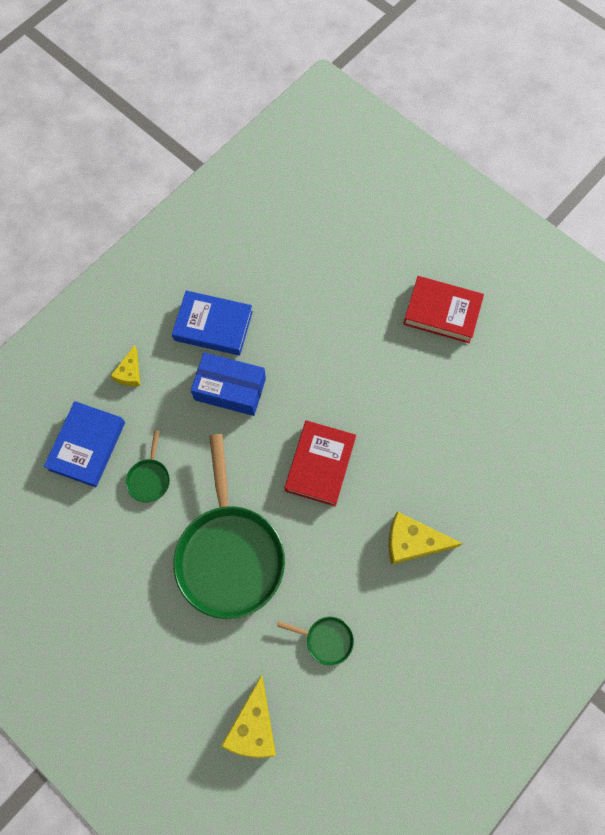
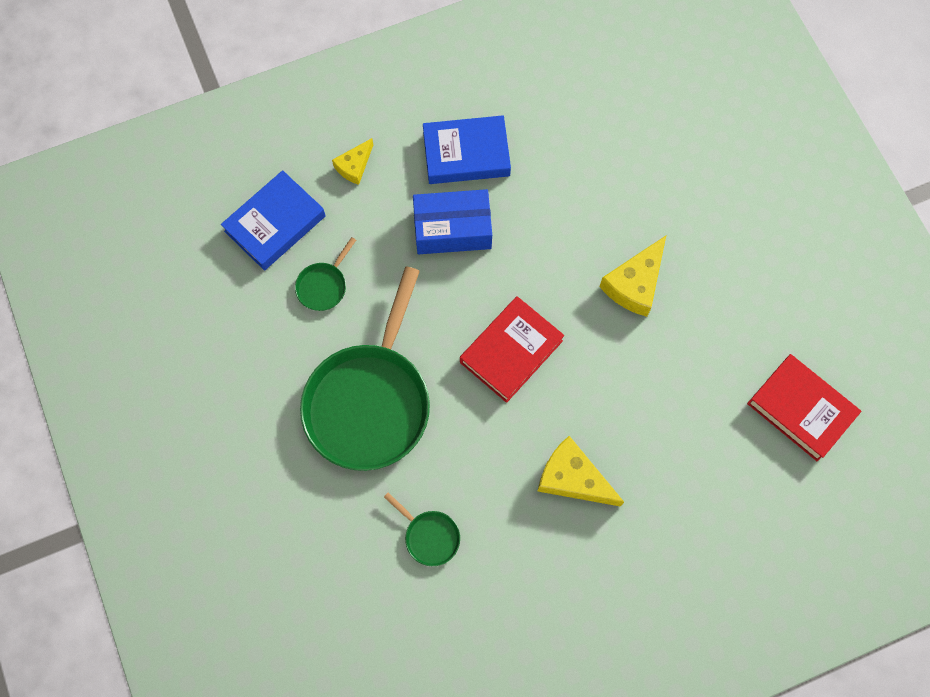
camera: 25 degrees right, 0 degrees up
(213, 326) = (466, 154): blue book -> blue book turned 45 degrees counterclockwise
(230, 389) = (452, 229): blue box -> blue box turned 45 degrees counterclockwise
(253, 725) = (312, 587): yellow cheese -> yellow cheese (635, 284)
(442, 312) = (728, 245): red book -> red book (801, 409)

